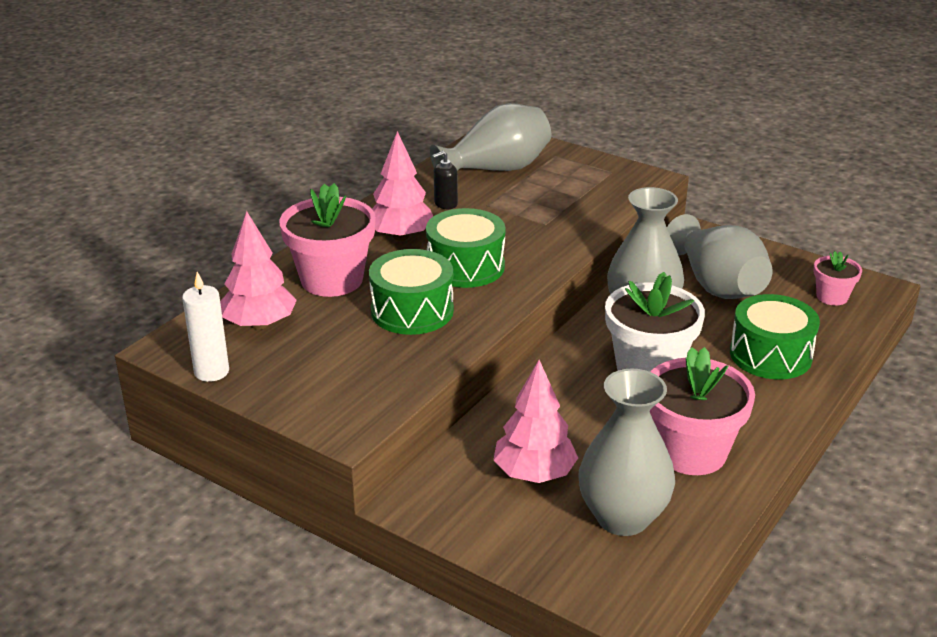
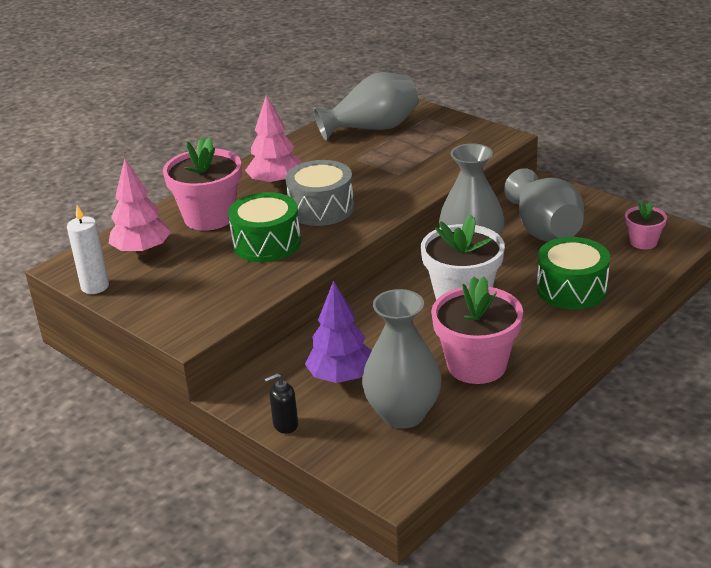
camera: 10 degrees right, 0 degrees up
(445, 204) = (320, 157): black soap dispenser -> black soap dispenser (285, 425)
(465, 266) = (321, 208): green drum -> grey drum
(534, 474) = (341, 377): pink tree -> purple tree

